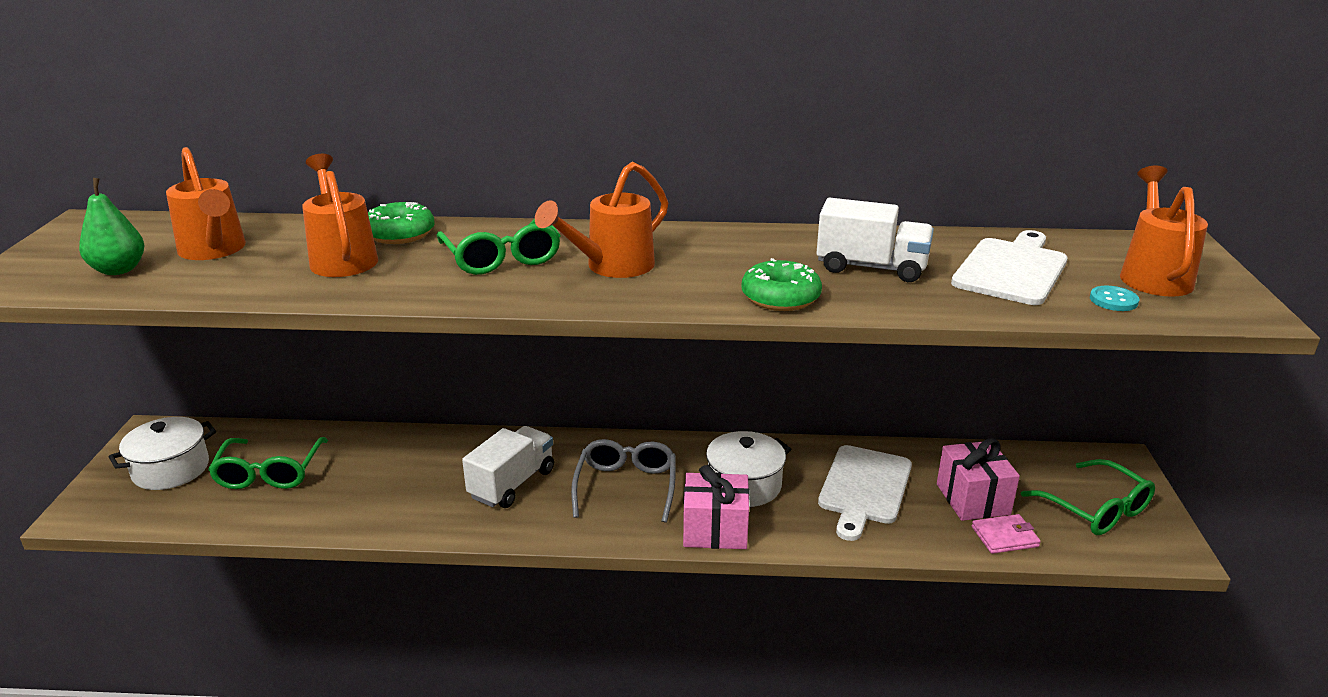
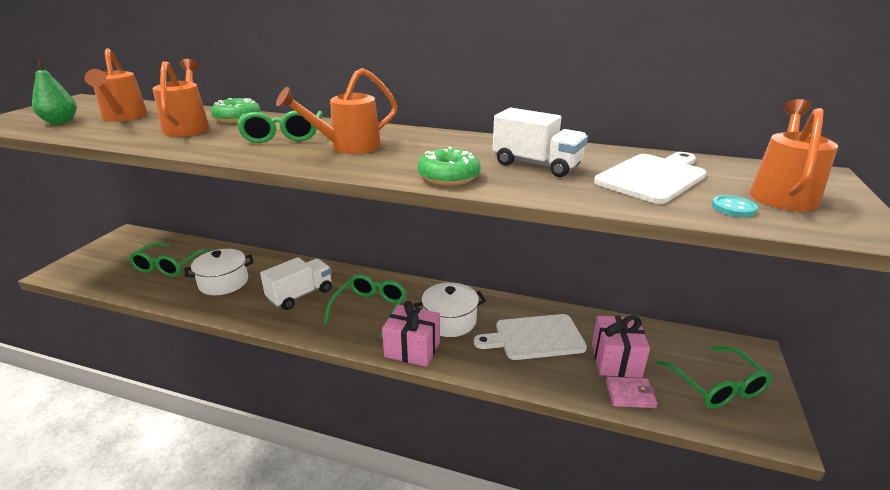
camera: 15 degrees right, 0 degrees up
(171, 469) = (120, 256): white pot -> white pot (223, 282)
(626, 487) = (370, 309): grey glasses -> green glasses
(864, 488) = (535, 337): white cutting board -> white cutting board turned 45 degrees clockwise

